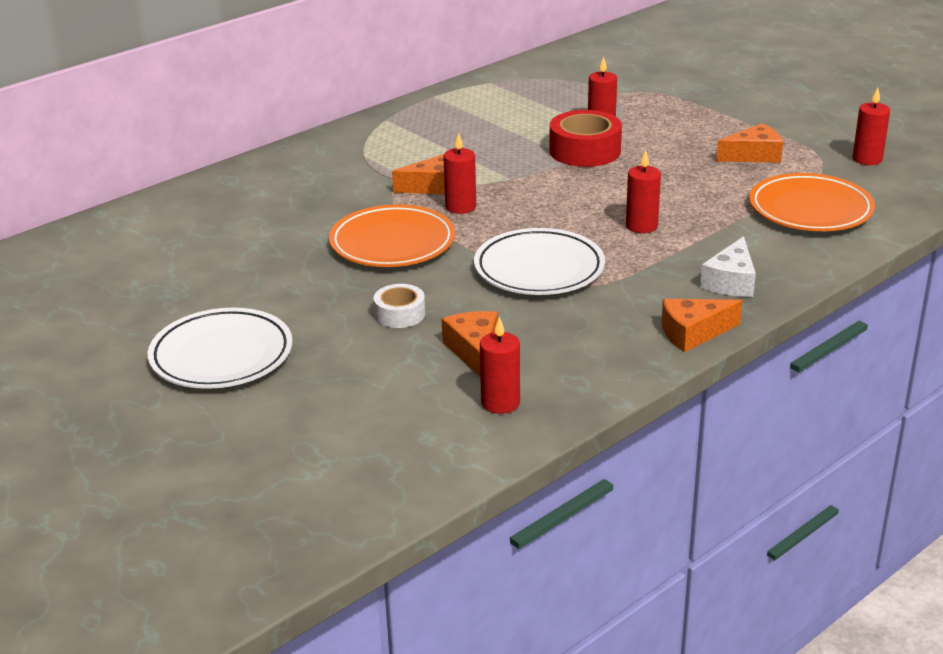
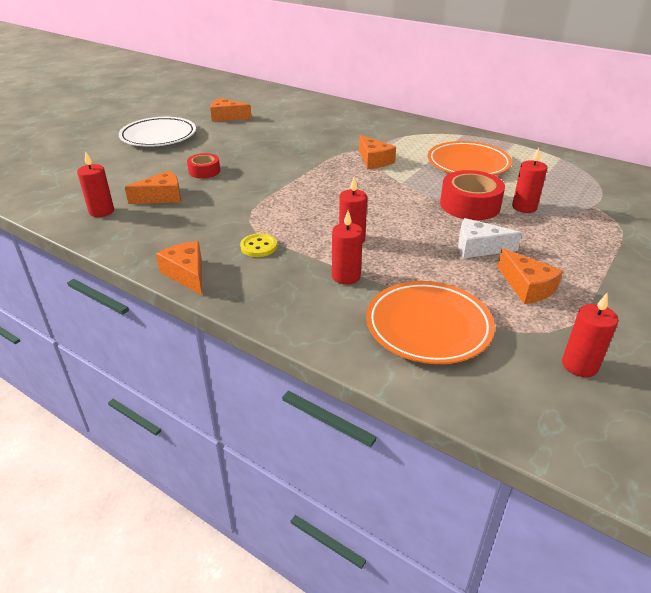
camera: 75 degrees right, 5 degrees up
(177, 286) = (227, 117): none -> orange cheese
(392, 243) = (291, 158): orange plate -> orange plate (468, 164)
(400, 314) = (204, 171): white tape -> red tape
(460, 207) = (349, 172): red candle -> red candle (346, 276)
(539, 269) = (271, 206): white plate -> none
(641, 283) = (259, 247): none -> yellow button
(731, 281) = (271, 287): white cheese -> white cheese (478, 248)

